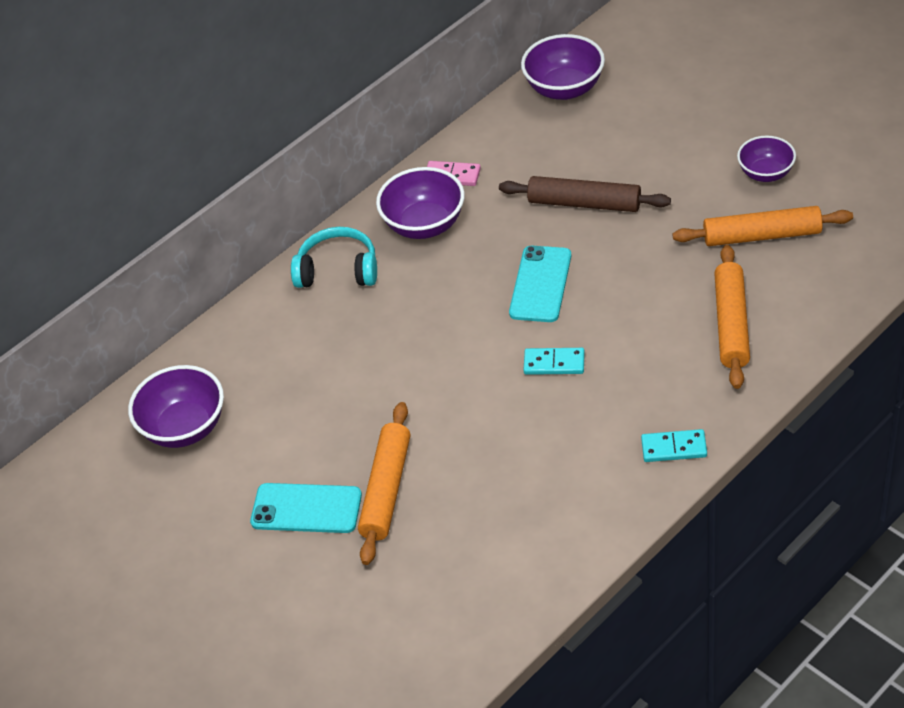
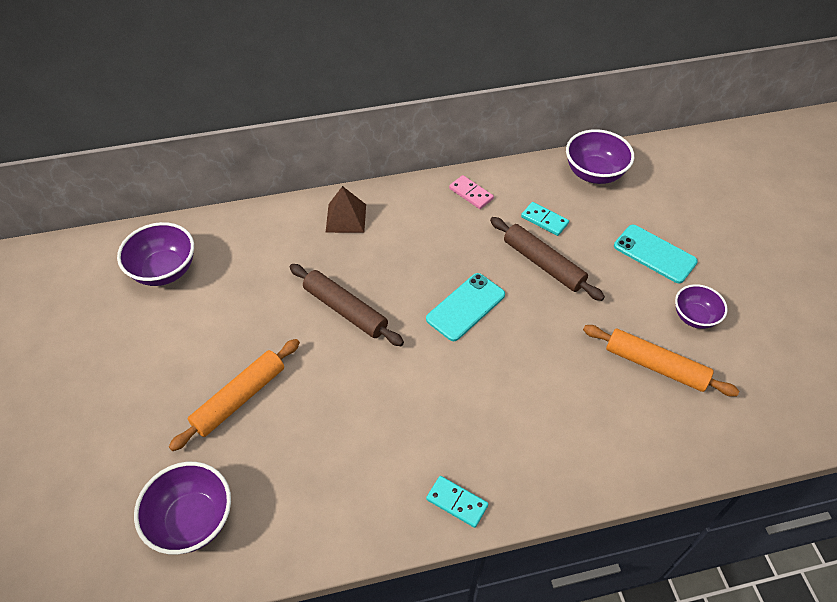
camera: 25 degrees right, 5 degrees up
(306, 508) = (180, 378): turquoise phone -> turquoise phone (654, 254)
(338, 270) = (346, 218): turquoise headphones -> brown pyramid
(420, 354) = (345, 310): none -> brown rolling pin
(424, 225) = (425, 218): purple bowl -> purple bowl (192, 520)
(554, 363) = (426, 374): turquoise domino -> turquoise domino (544, 220)
(731, 323) = (578, 424): orange rolling pin -> none

